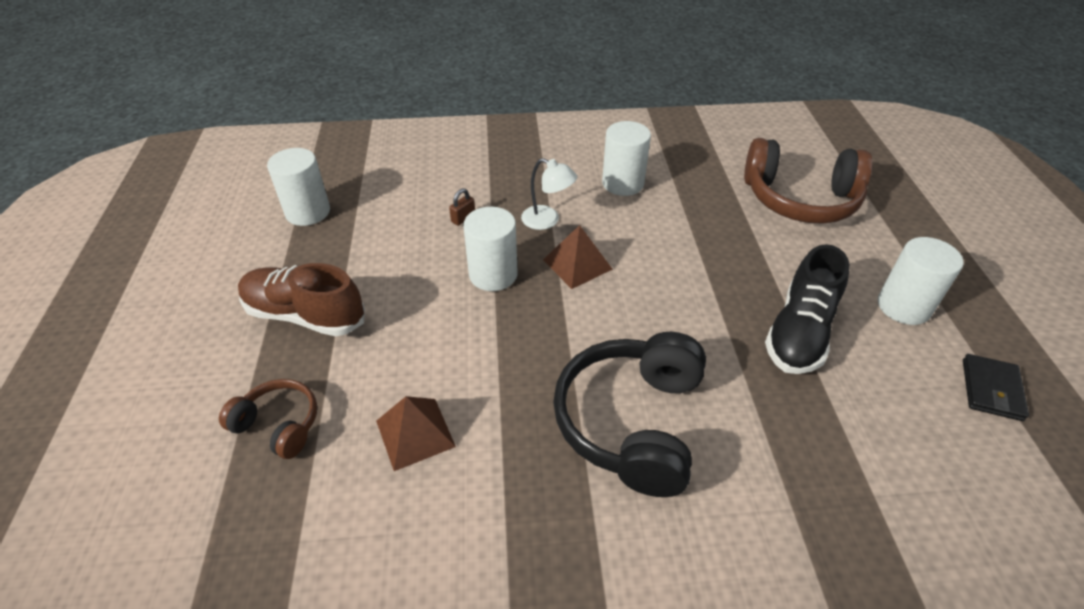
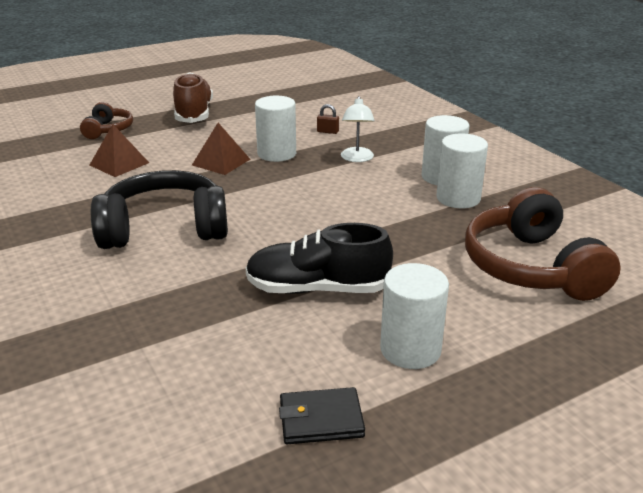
camera: 65 degrees right, 15 degrees down
(308, 212) = (285, 90): white cylinder -> white cylinder (458, 198)
(577, 264) = (316, 179): brown pyramid -> brown pyramid (221, 162)

